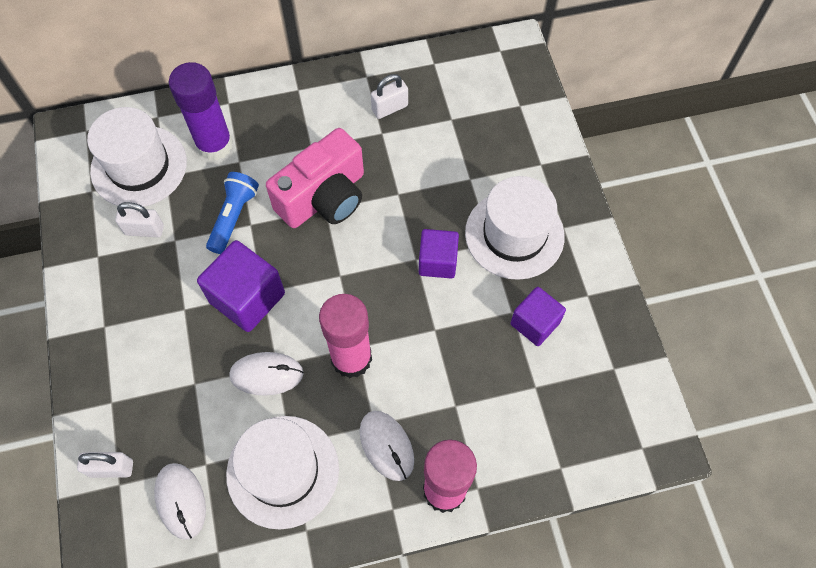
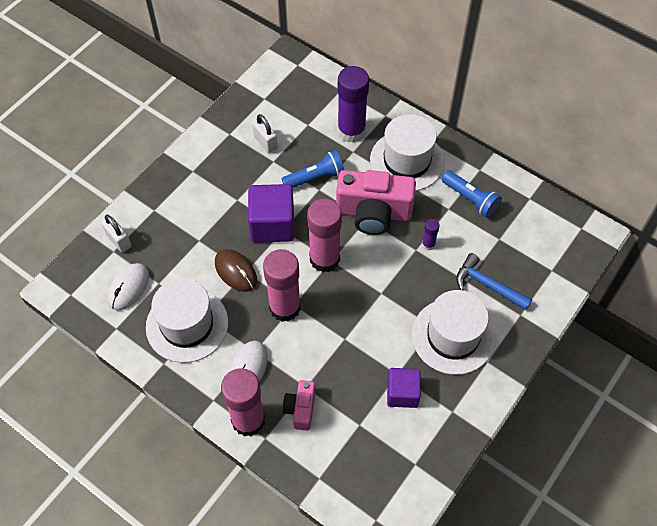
camera: 50 degrees right, 5 degrees down
(139, 166) = (301, 107): white hat -> white hat (407, 161)
(266, 374) = (236, 271): white mouse -> brown mouse
(332, 280) = (324, 259): none -> pink glue stick
(390, 108) = (470, 199): white padlock -> blue flashlight
(402, 179) = (428, 244): none -> purple glue stick
(437, 261) = (391, 306): purple cube -> none
(474, 429) = (301, 409): none -> pink camera
(489, 165) = (488, 285): none -> blue hammer

